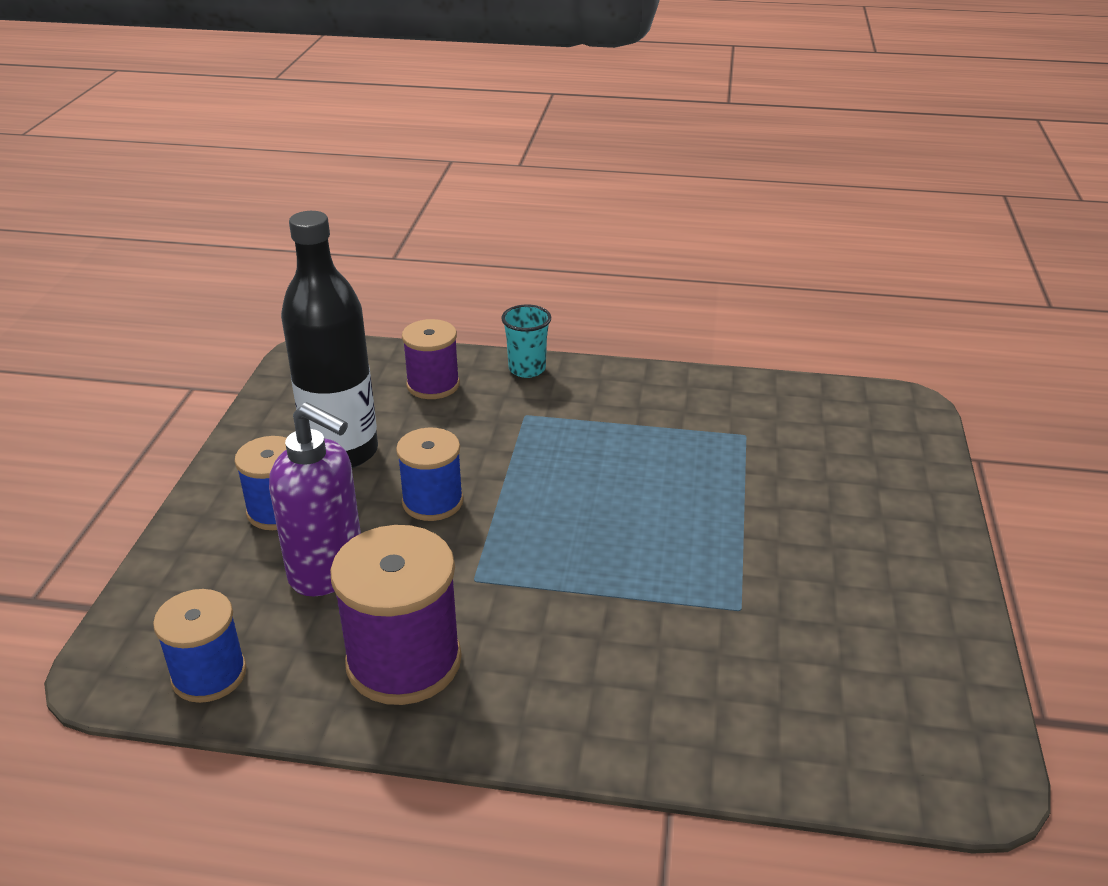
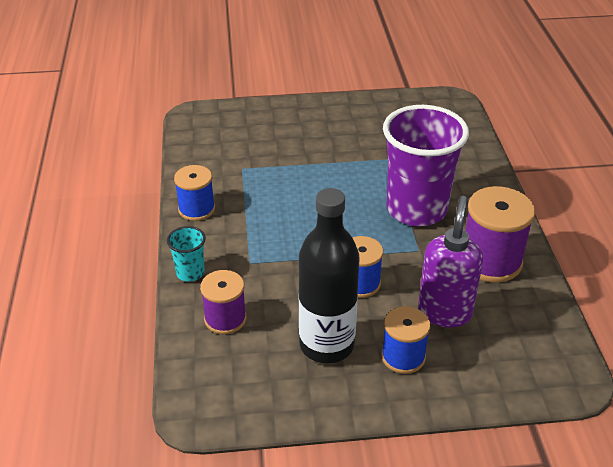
camera: 105 degrees left, 5 degrees up
(209, 674) = (547, 334): blue spool -> blue spool (196, 209)
(577, 604) = (416, 209): none -> purple cup

